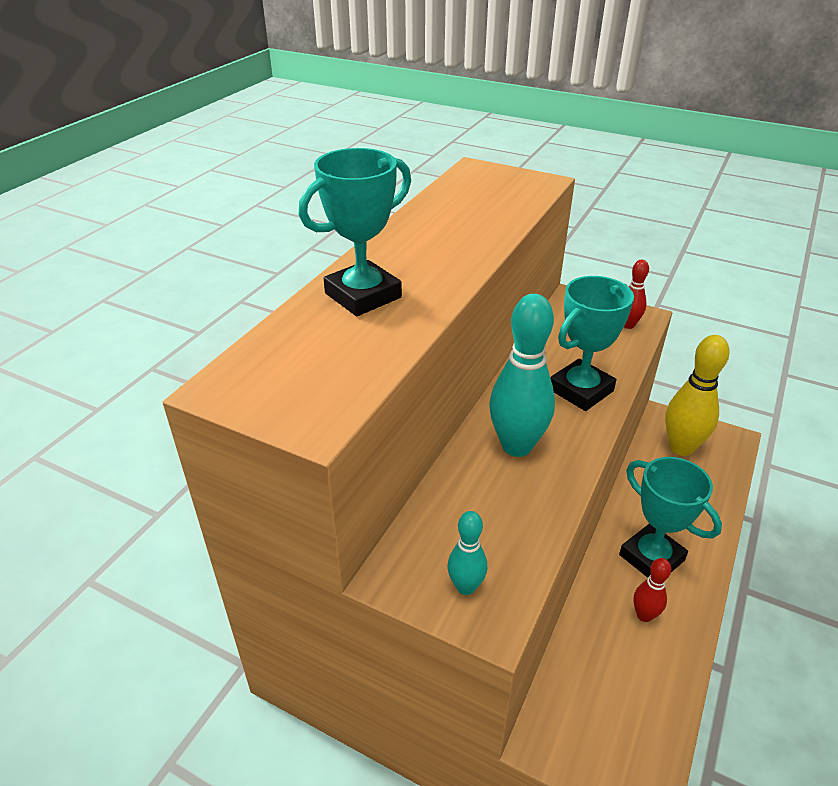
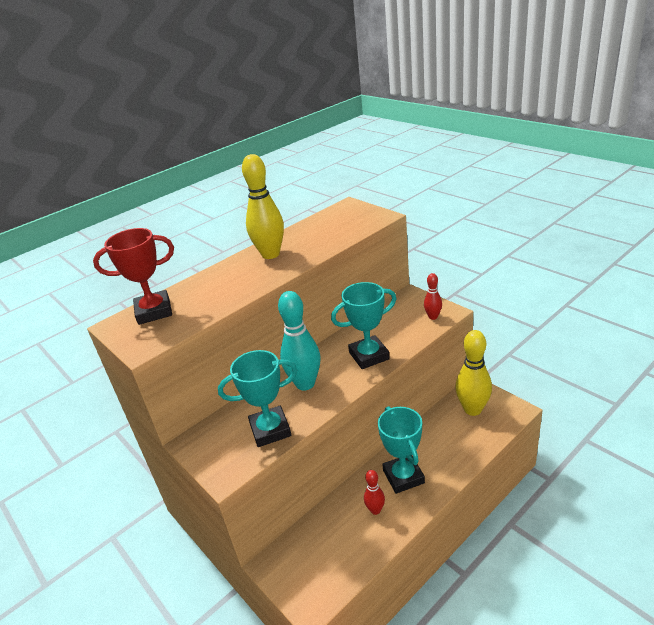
camera: 25 degrees right, 5 degrees down
(284, 355) = (154, 311): none -> red trophy
(363, 295) = (217, 282): turquoise trophy -> turquoise trophy (270, 430)
(418, 244) = (270, 254): none -> yellow bowling pin
(465, 587) = (223, 455): turquoise bowling pin -> none

